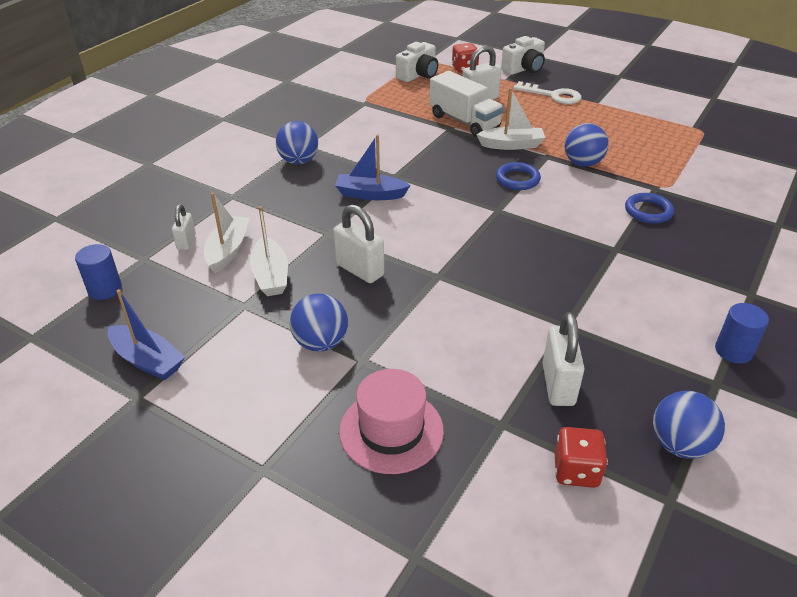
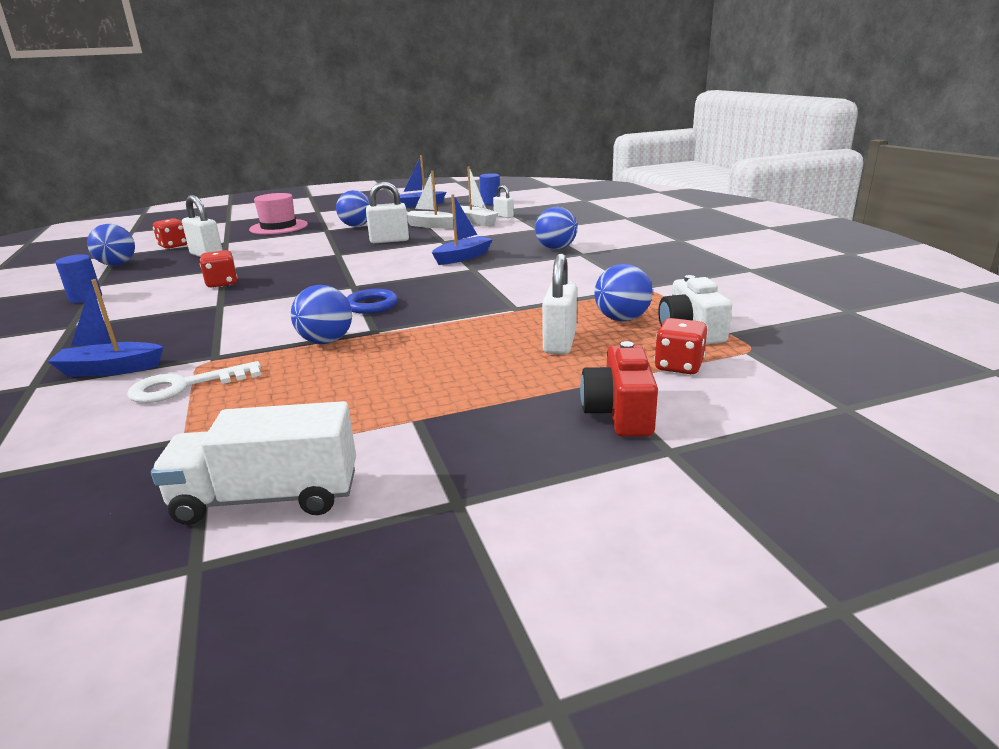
camera: 130 degrees right, 15 degrees down
(425, 94) = (622, 319): none -> blue ball
(464, 121) = (517, 318): white truck -> white truck (268, 498)
(511, 145) = (427, 323): white boat -> none
(524, 69) = (619, 413): white camera -> red camera
(553, 95) = (492, 395): white key -> white key (185, 386)
(590, 288) = (222, 283): none -> red dice
(648, 211) = (208, 336): blue ring -> none
(725, 212) = (110, 369): none -> blue boat

